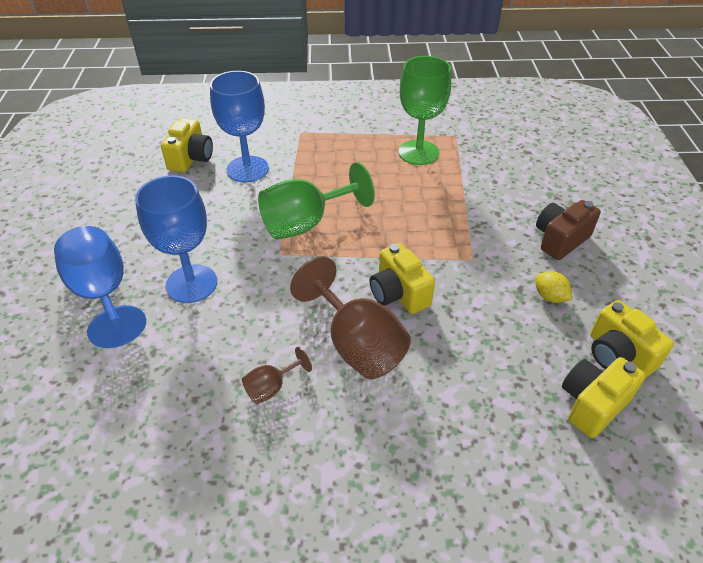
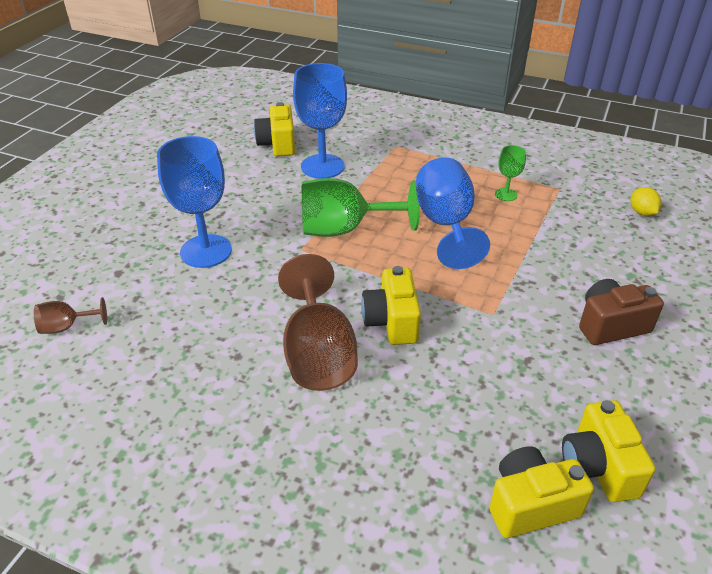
camera: 25 degrees right, 5 degrees down
(103, 294) = (129, 237): blue goblet -> blue goblet (445, 224)
(191, 158) = (278, 144): yellow camera -> yellow camera turned 135 degrees clockwise
(271, 387) = (213, 364): brown goblet -> brown goblet (66, 327)
(418, 152) = (506, 194): green goblet -> green goblet, size x0.48
(549, 297) = (556, 379): yellow lemon -> yellow lemon (642, 212)

